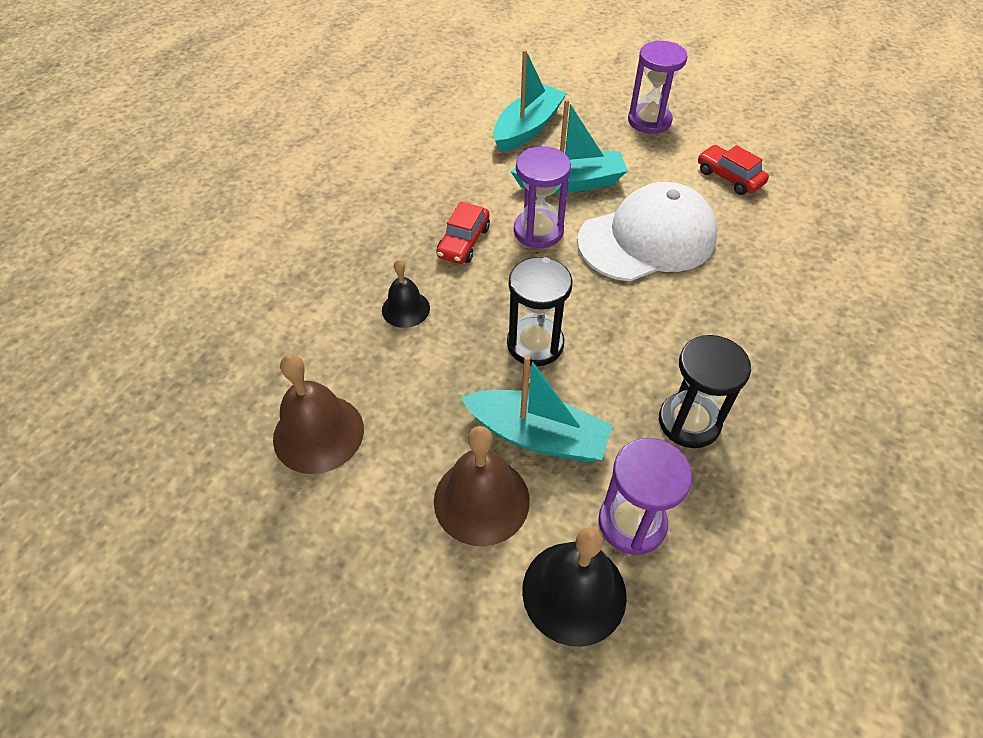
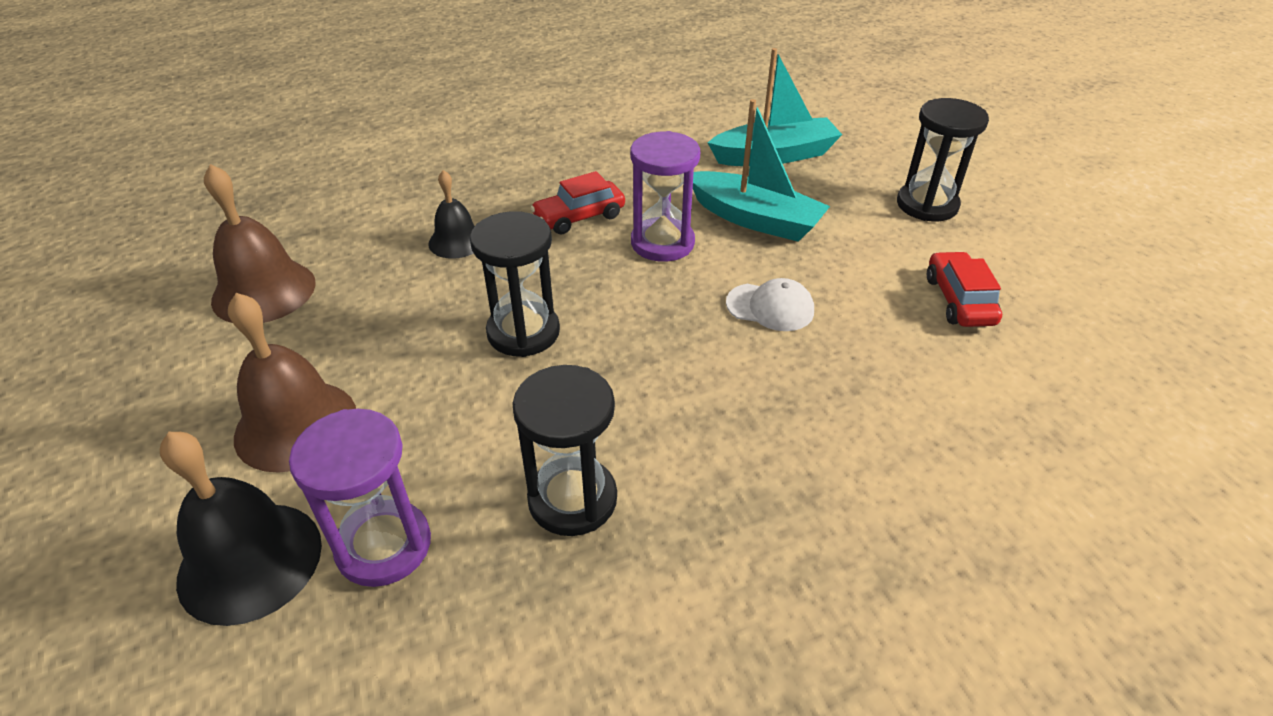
camera: 40 degrees right, 10 degrees down
(537, 435) = (415, 407): turquoise boat -> none
(647, 239) = (770, 307): white cap -> white cap, size x0.44
(649, 121) = (927, 205): purple hourglass -> black hourglass

